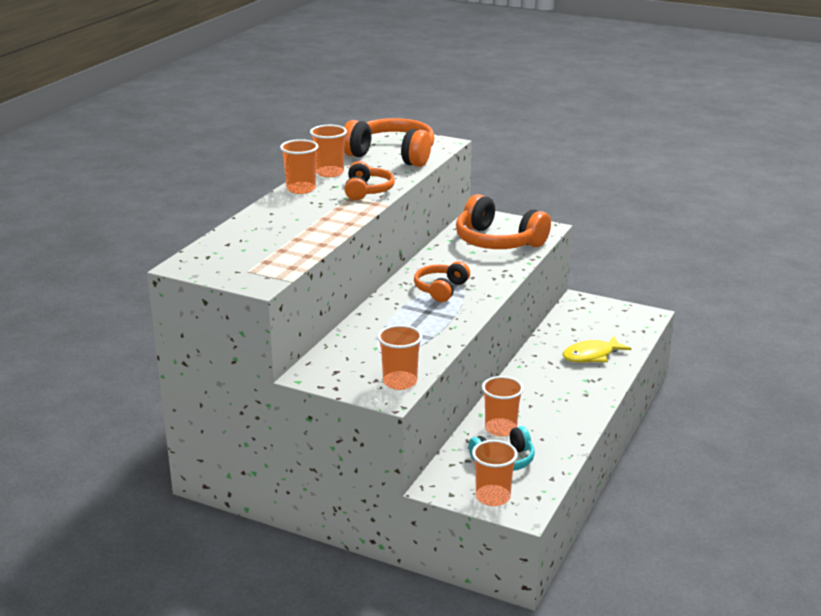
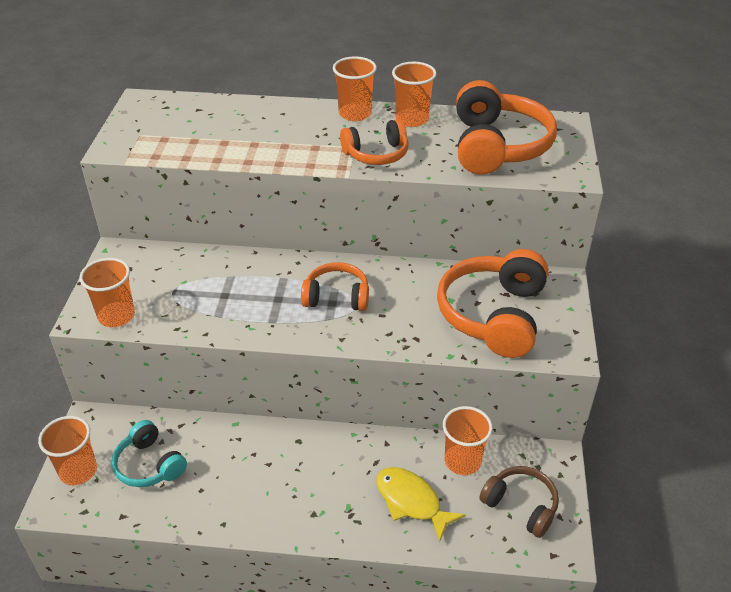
camera: 70 degrees right, 15 degrees up
(500, 429) = (210, 448): orange cup -> orange cup (462, 461)
(611, 319) = (521, 505): none -> brown headphones

